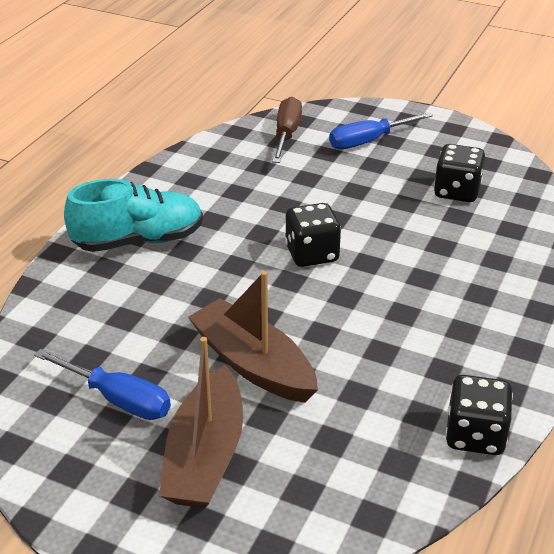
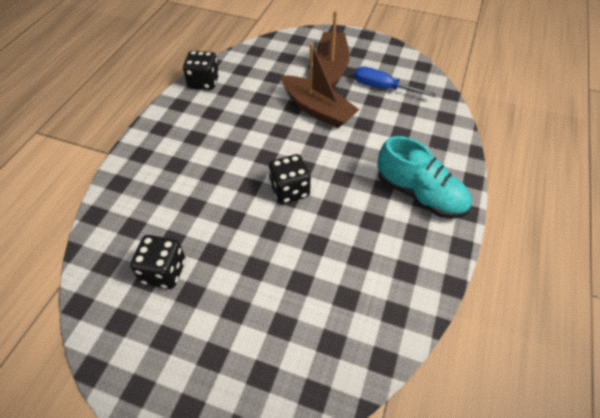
camera: 175 degrees right, 15 degrees up
(138, 240) = (420, 194): turquoise shoe -> turquoise shoe turned 120 degrees counterclockwise
(286, 135) = (328, 358): brown screwdriver -> none
(369, 141) = (237, 352): blue screwdriver -> none

